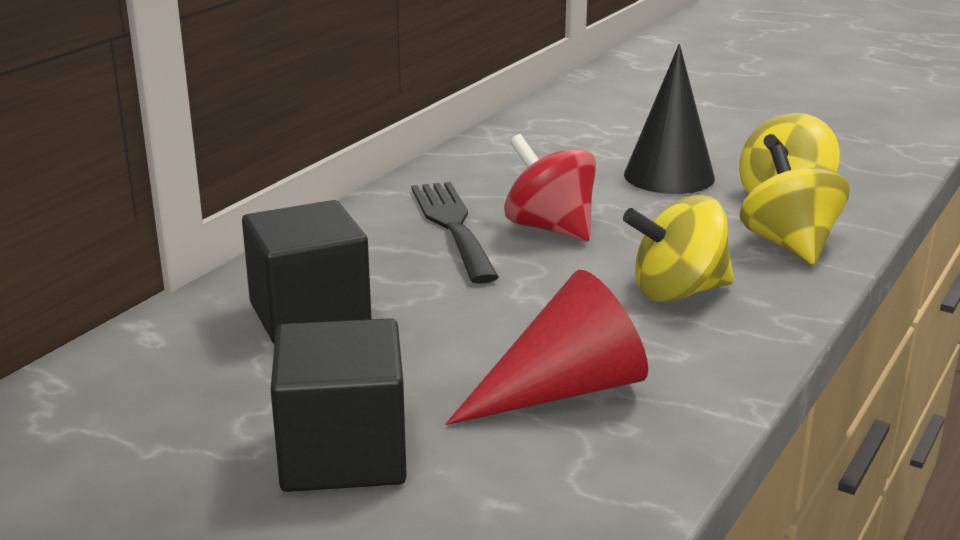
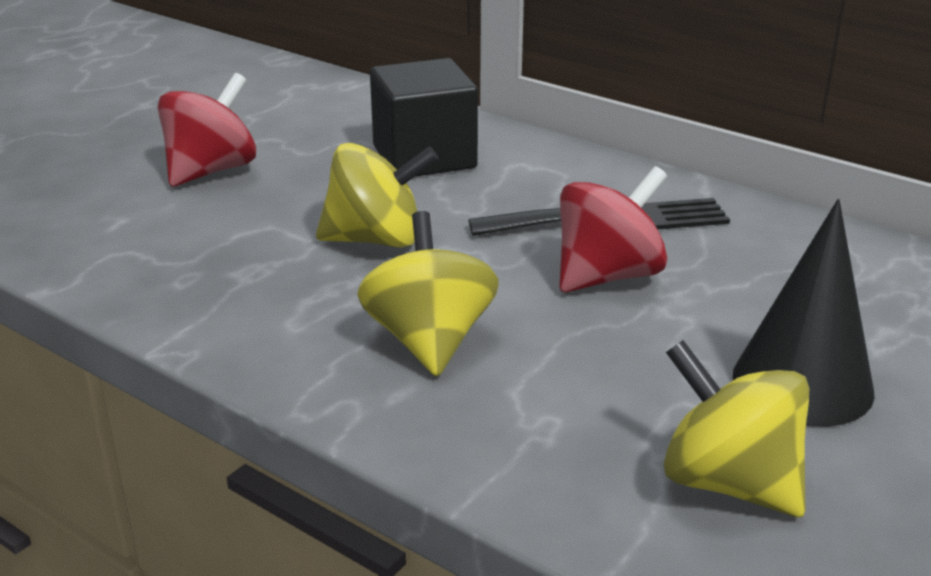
camera: 95 degrees right, 5 degrees up
(343, 454) = (211, 170): black cube -> red spinning top
(562, 390) = (255, 256): red cone -> none
(789, 245) = (554, 452): yellow spinning top -> yellow spinning top (376, 239)

